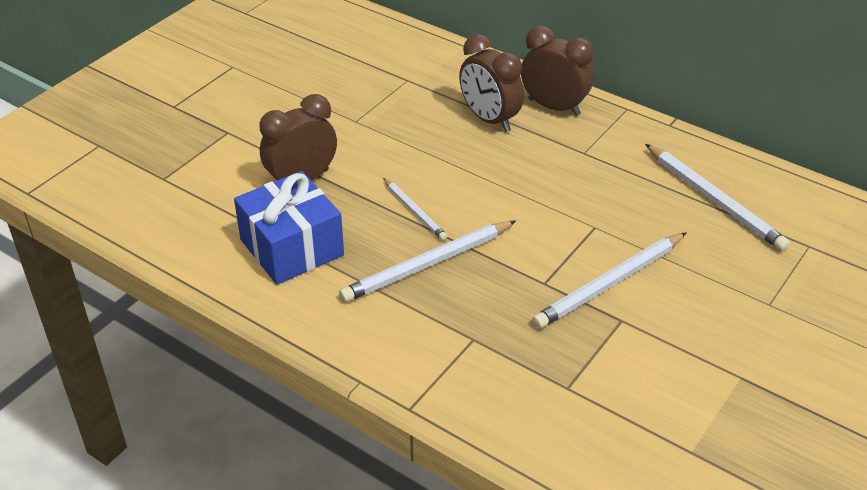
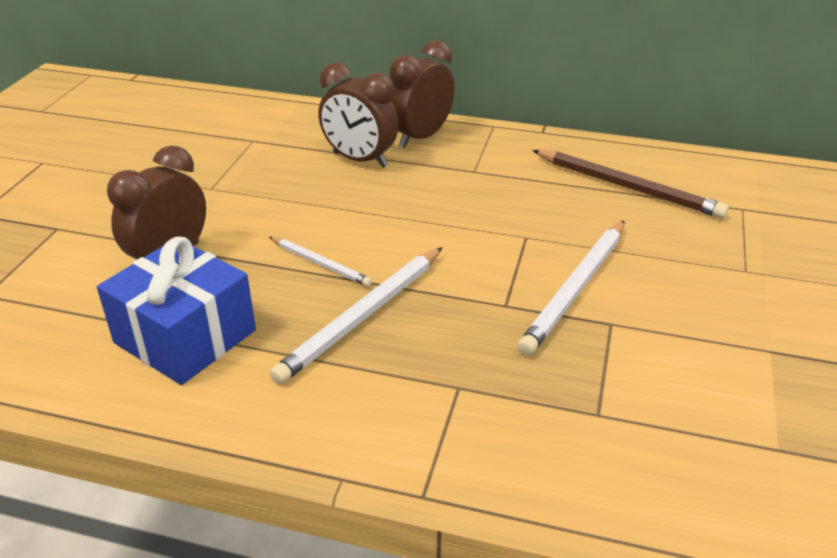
camera: 20 degrees left, 5 degrees down
(554, 107) = (420, 137): brown clock -> brown clock turned 60 degrees counterclockwise
(714, 200) = (628, 187): white pencil -> brown pencil

